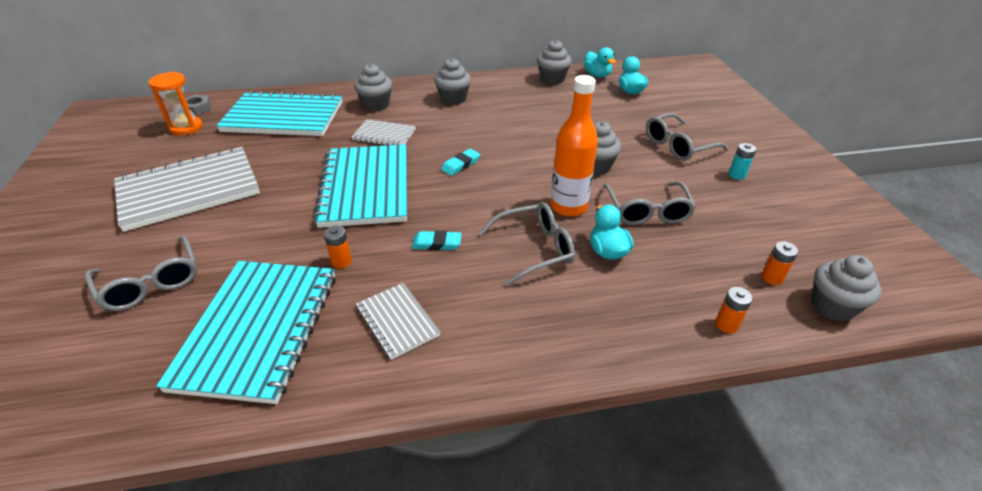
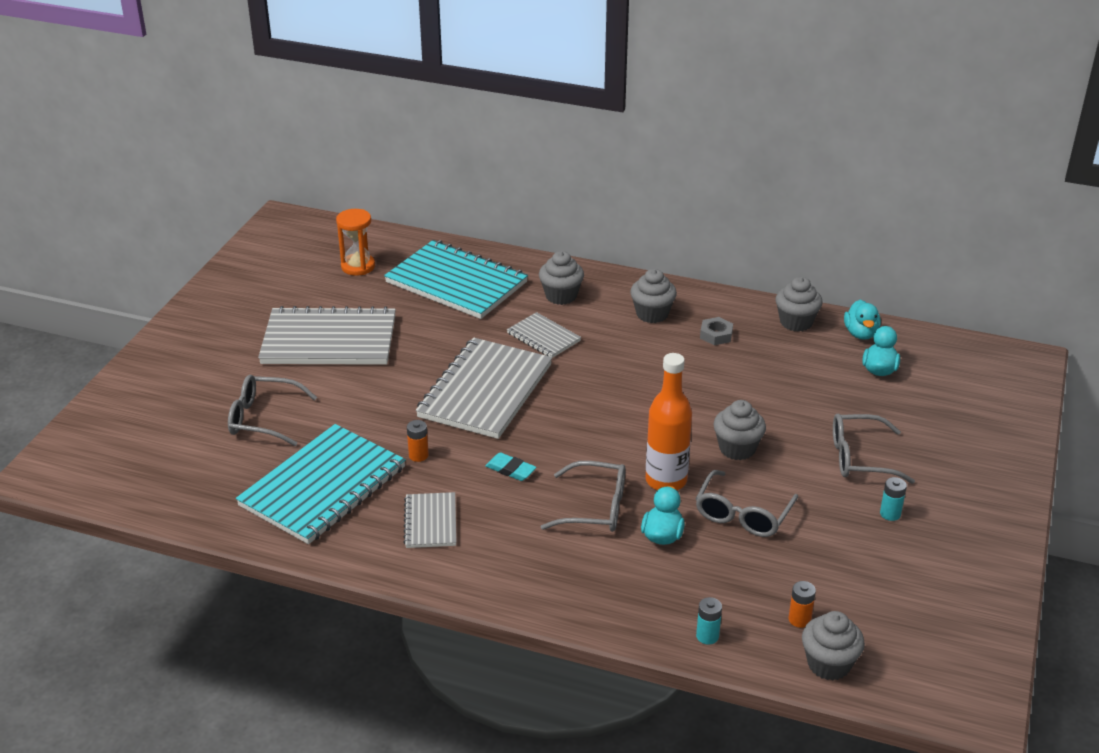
camera: 30 degrees right, 5 degrees down
(151, 283) = (263, 418): grey glasses -> grey glasses turned 105 degrees clockwise
(197, 108) = (379, 244): grey nut -> grey nut (716, 335)
(365, 187) = (485, 391): turquoise notebook -> grey notebook
(460, 164) = (595, 398): turquoise eraser -> none
(726, 324) = (707, 636): orange battery -> turquoise battery

